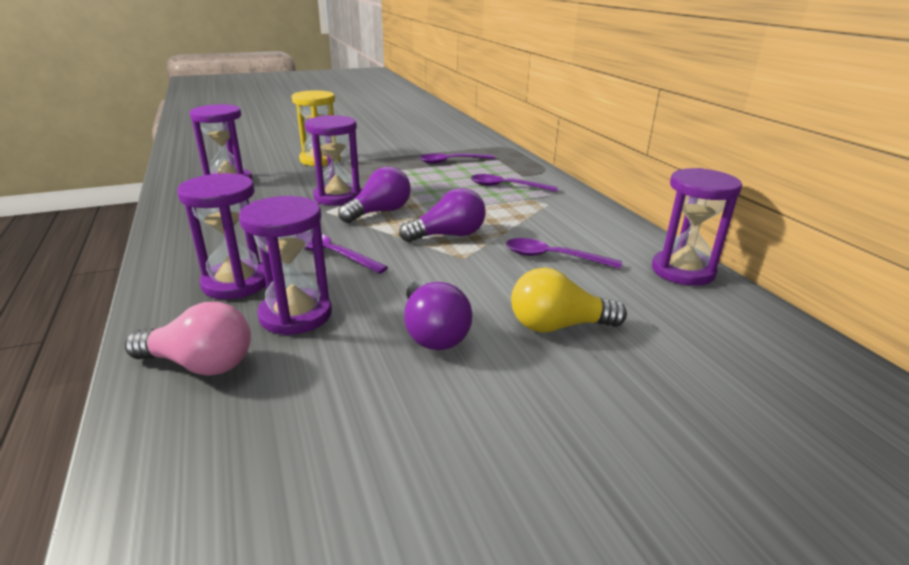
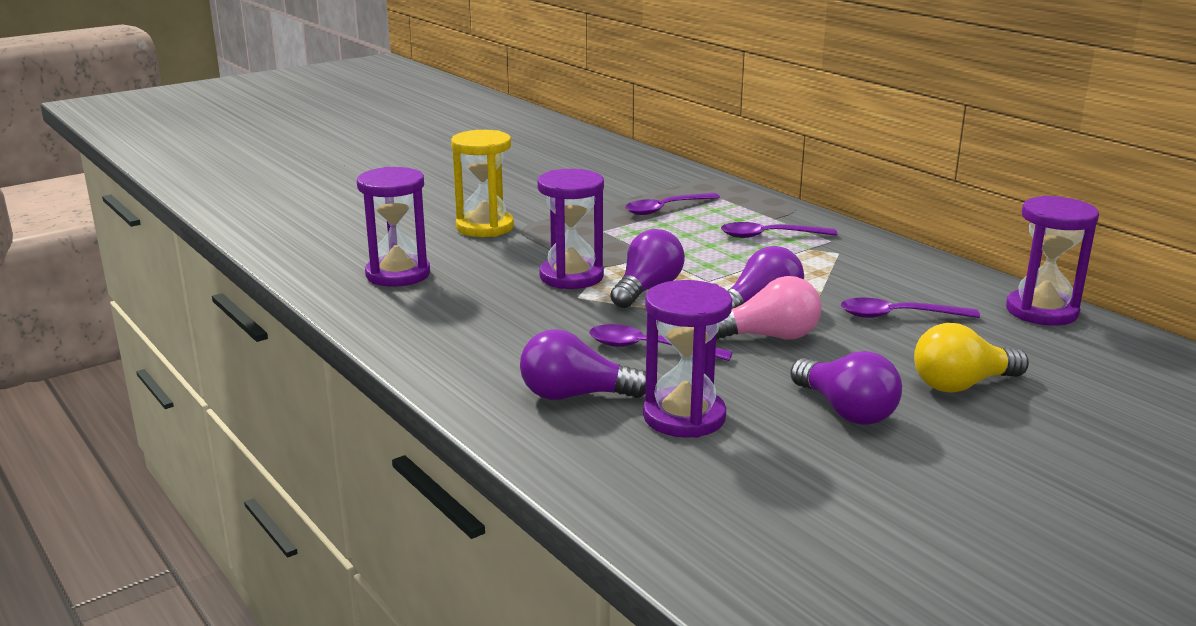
camera: 15 degrees left, 5 degrees down
(200, 364) = (642, 478): pink light bulb -> pink light bulb (769, 336)
(236, 283) = (575, 395): purple hourglass -> purple light bulb

